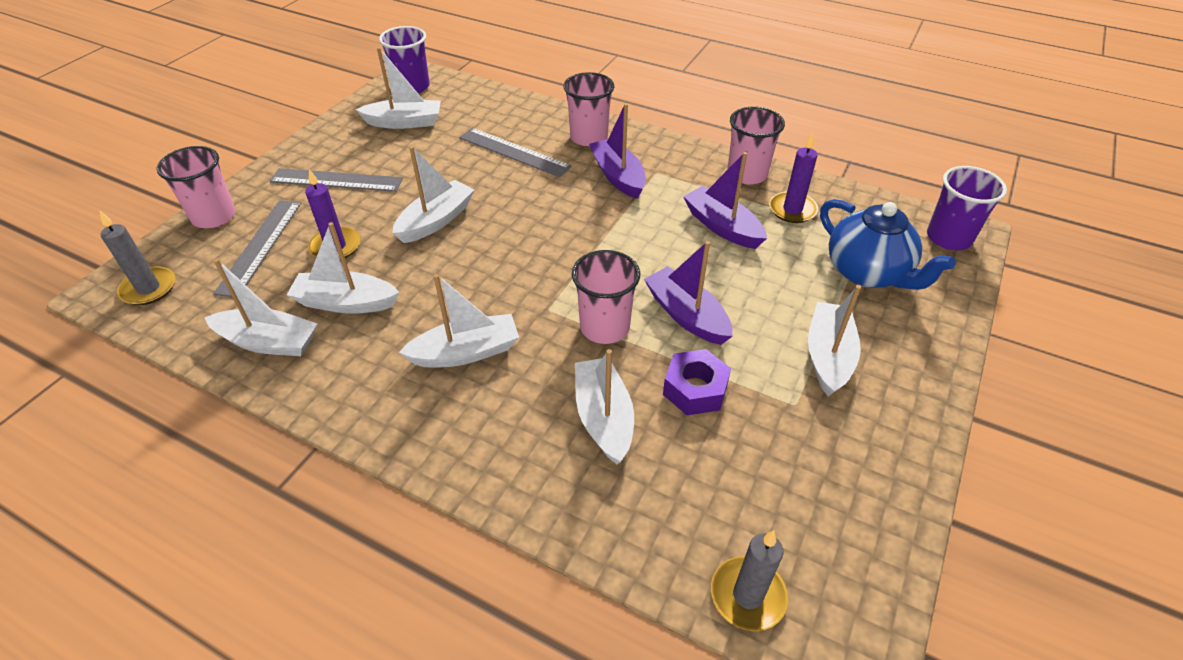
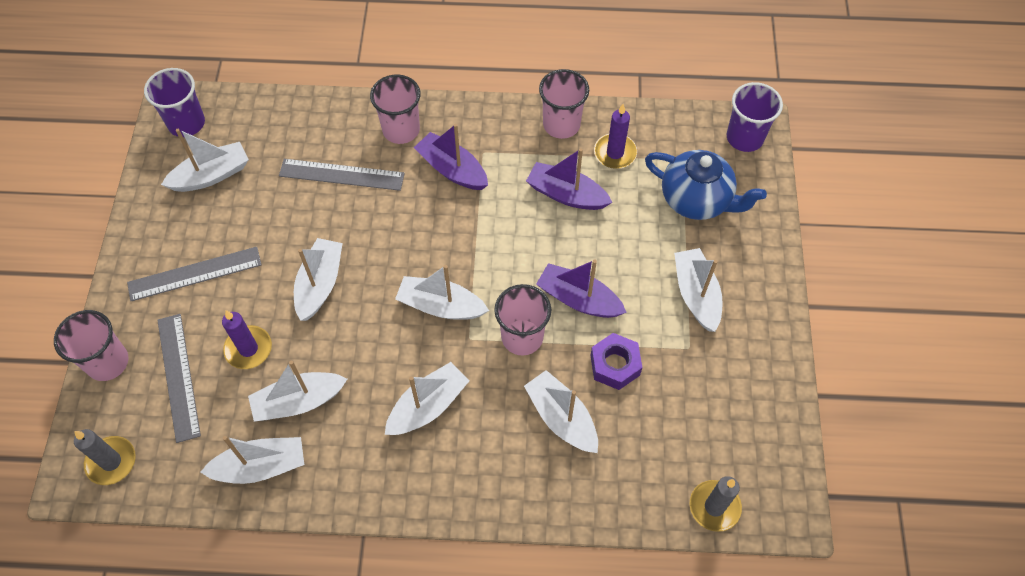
camera: 25 degrees left, 15 degrees up
(537, 273) = (441, 306): none -> white boat

